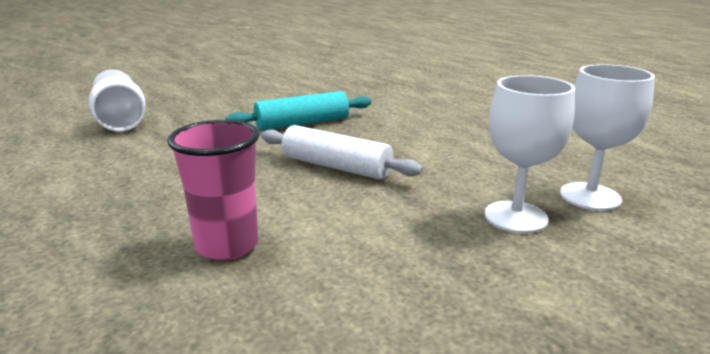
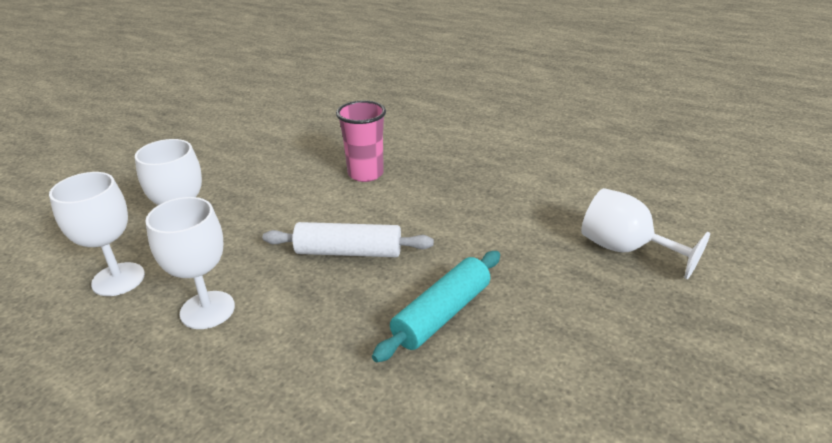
camera: 155 degrees right, 10 degrees up
(484, 158) = (207, 310): none -> white goblet

